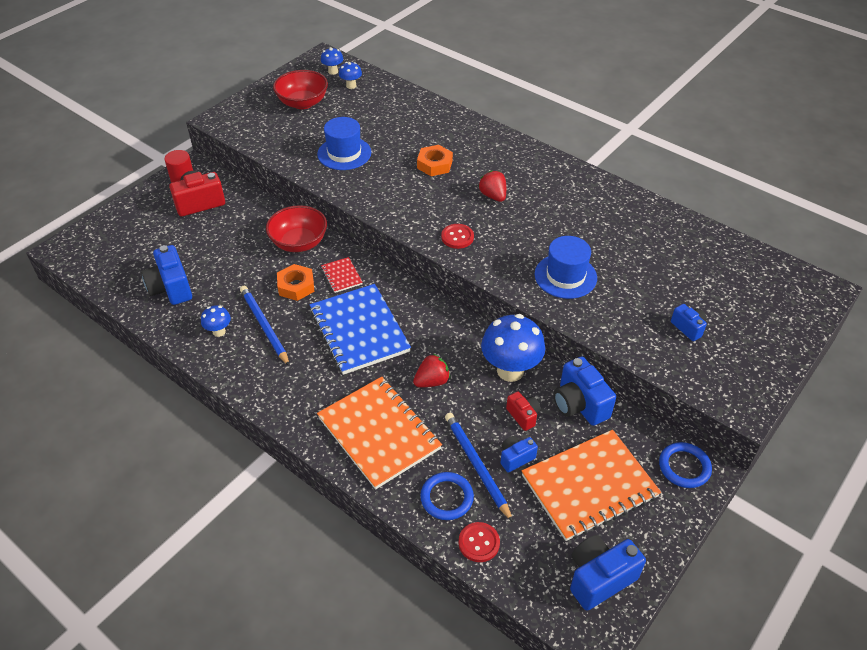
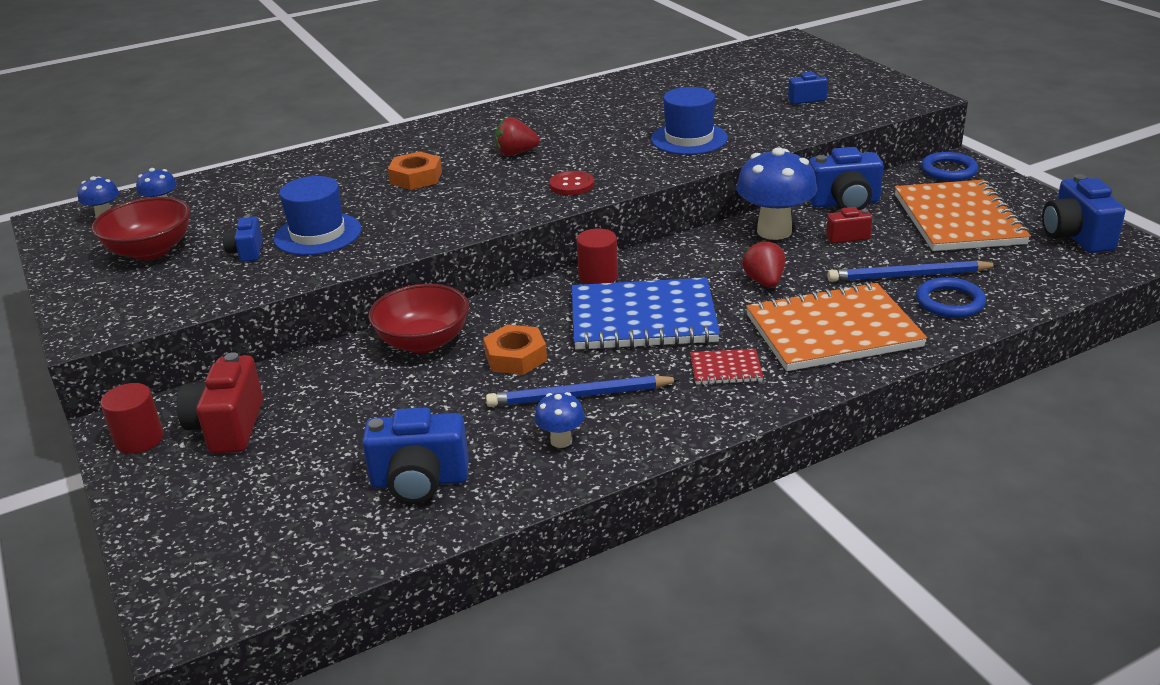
camera: 65 degrees left, 15 degrees down
(341, 276) = (525, 317): red notebook -> red notebook (726, 369)
(403, 294) = (598, 277): none -> red cylinder
(479, 543) = (1018, 293): red button -> none
(516, 458) = (906, 251): blue camera -> blue camera (247, 252)

